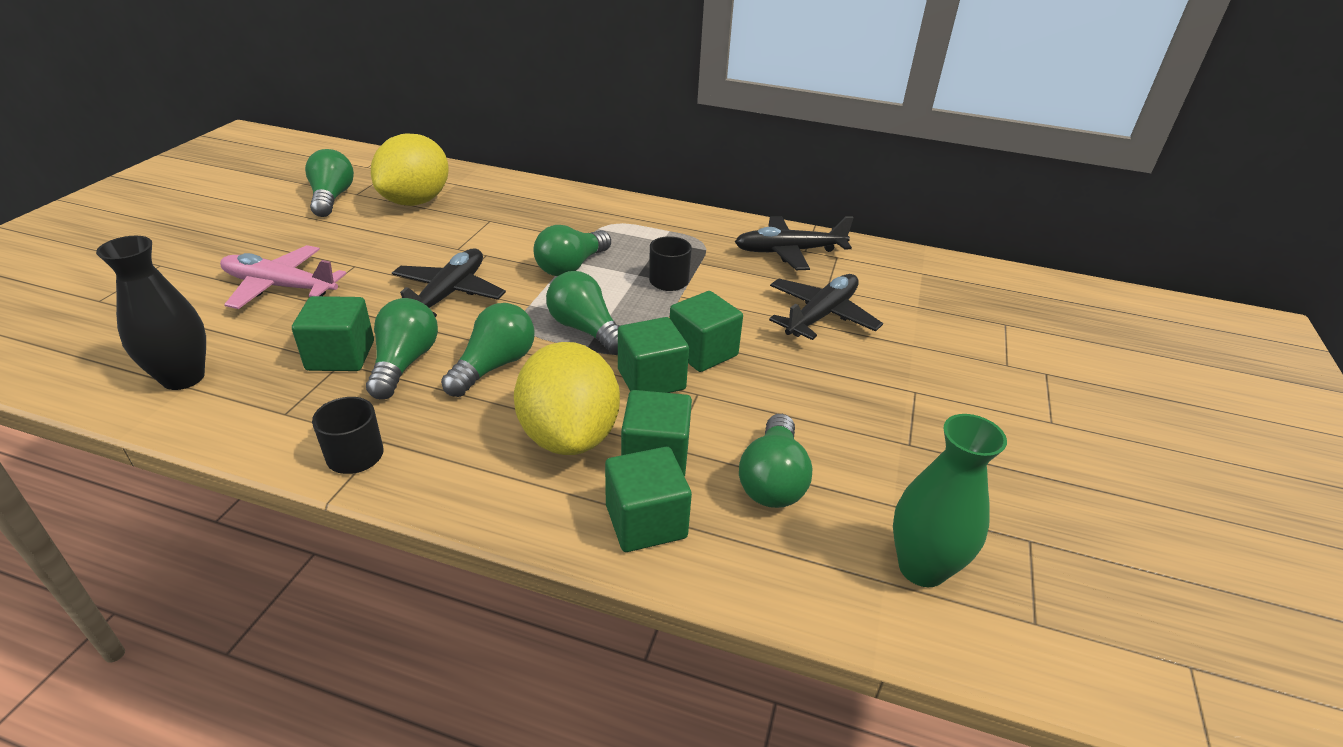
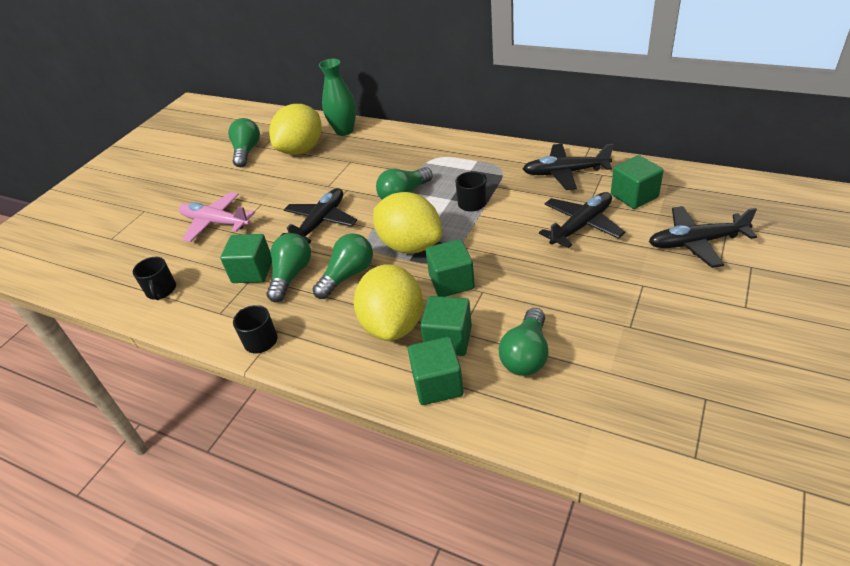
camera: 15 degrees right, 5 degrees up
(183, 378) = (161, 290): black vase -> black mug
(586, 330) = (410, 245): green light bulb -> yellow lemon
(703, 352) = (490, 259): green cube -> green cube (634, 196)
(922, 567) = (621, 417): green vase -> green vase (344, 131)
(971, 342) = (696, 242): none -> black plane

